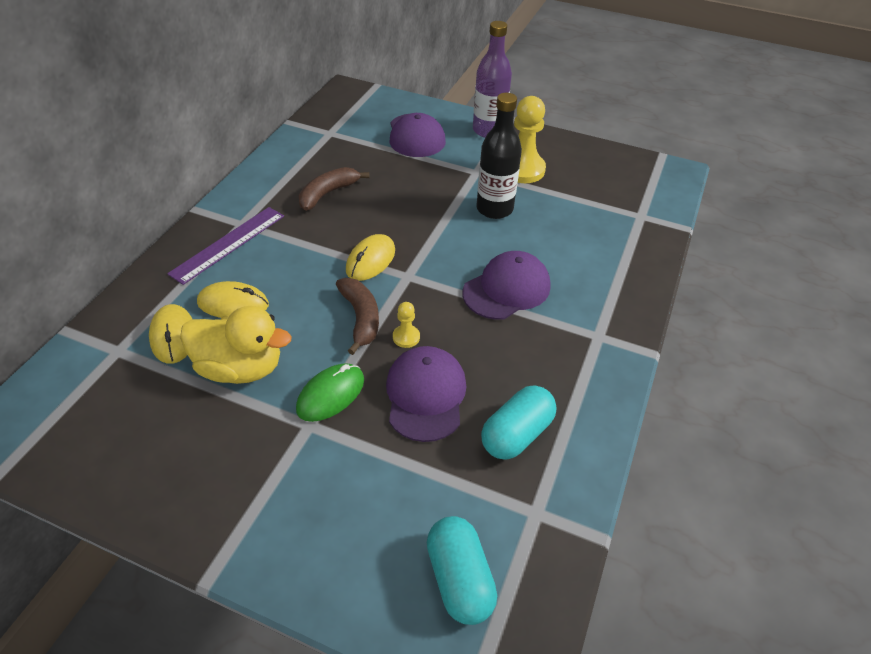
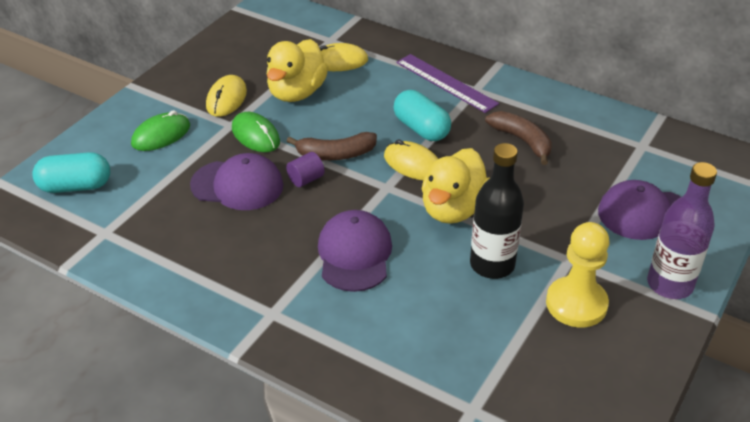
camera: 100 degrees right, 5 degrees down
(233, 304) = (368, 87): yellow mouse -> yellow mouse (226, 99)
(336, 500) = (161, 135): none -> green mouse
(406, 337) = (306, 179): yellow pawn -> purple cylinder
(431, 232) = (453, 209): none -> yellow duck
(506, 289) = (354, 254): purple cap -> purple cap turned 150 degrees counterclockwise
(516, 434) = (178, 233): turquoise capsule -> turquoise capsule (421, 129)

